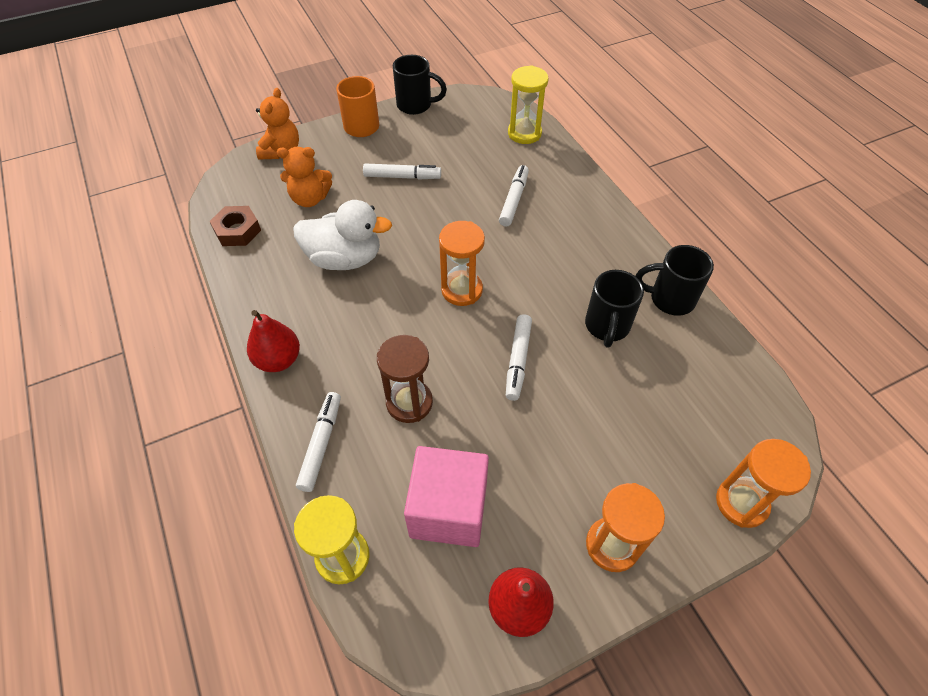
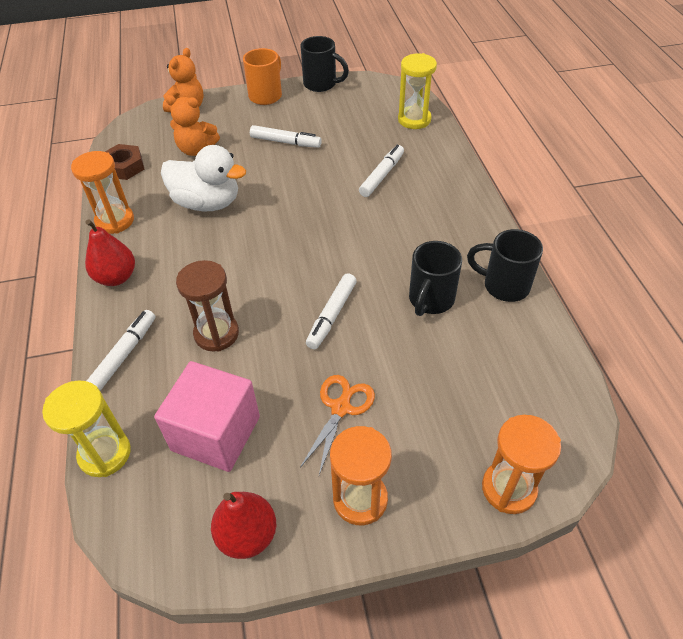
camera: 15 degrees right, 5 degrees down
(462, 290) = (302, 245): orange hourglass -> orange hourglass (115, 221)
(561, 456) = (341, 408): none -> orange scissors

